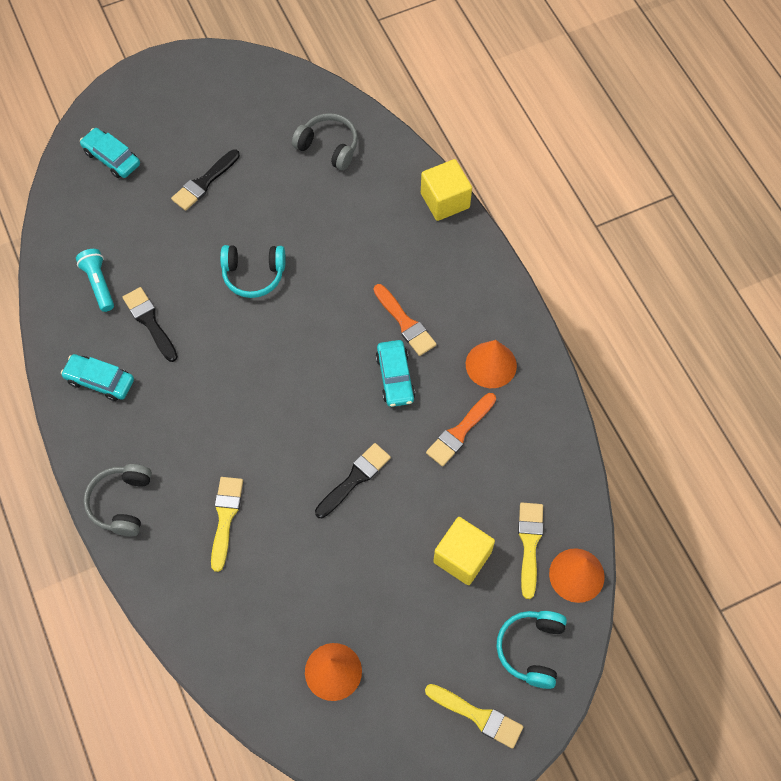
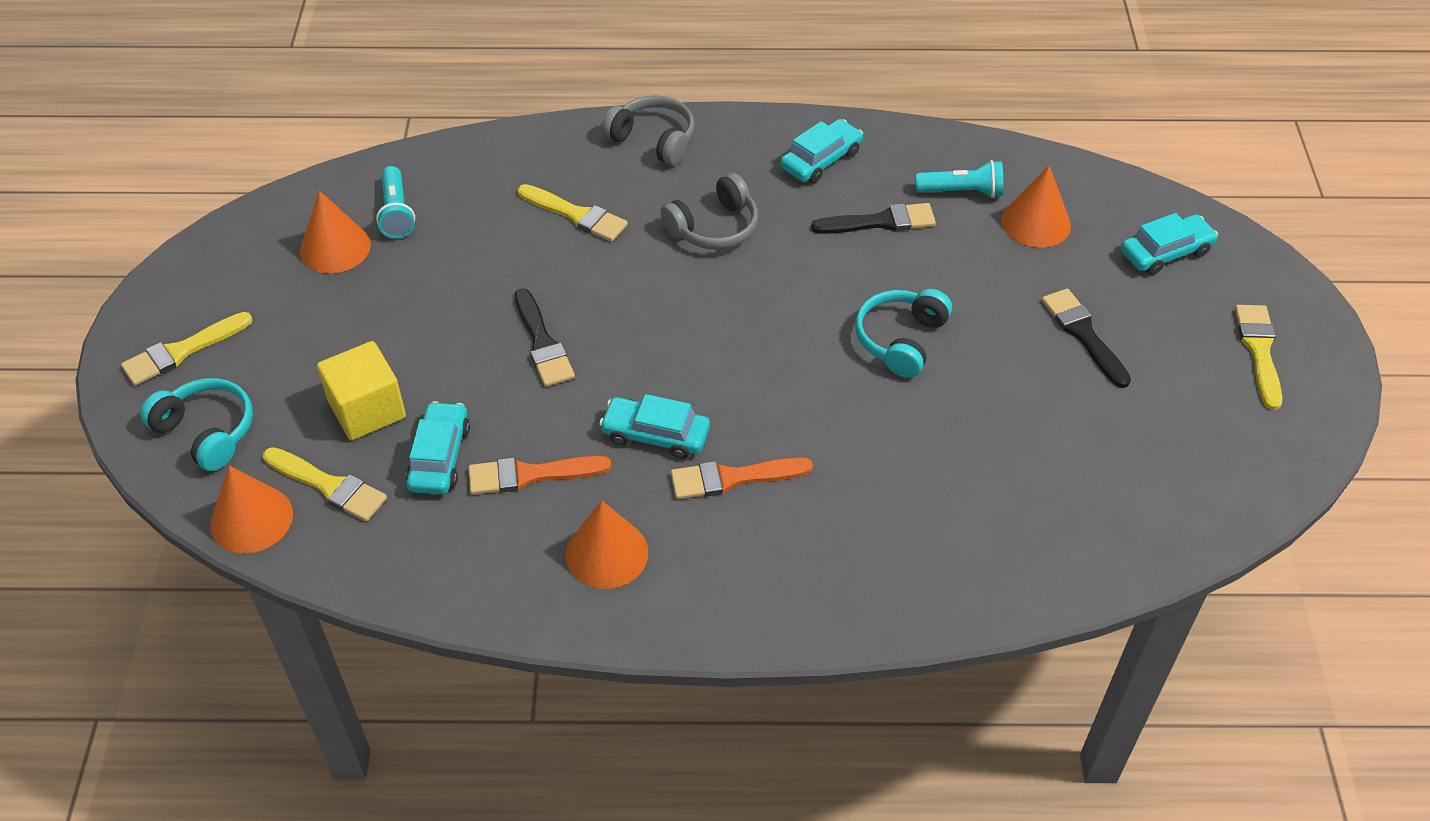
camera: 115 degrees right, 15 degrees down
(113, 233) = (1035, 222): none -> orange cone
(178, 96) = (1259, 351): none -> yellow brush
(278, 648) = (396, 213): none -> turquoise flashlight
(328, 147) = (1095, 499): grey headphones -> grey headphones (714, 227)
(445, 200) = (924, 614): yellow cube -> none
(460, 432) = (531, 475): orange brush -> orange brush turned 75 degrees counterclockwise
(474, 491) = (440, 457): none -> turquoise car

